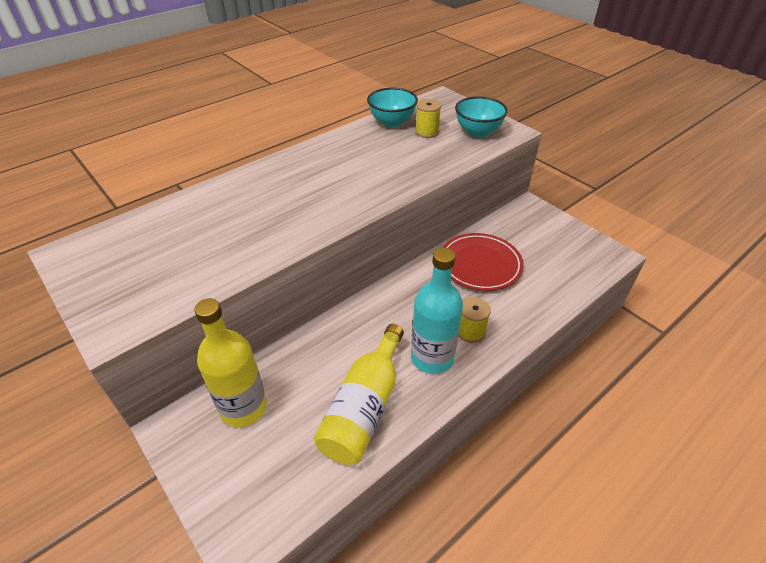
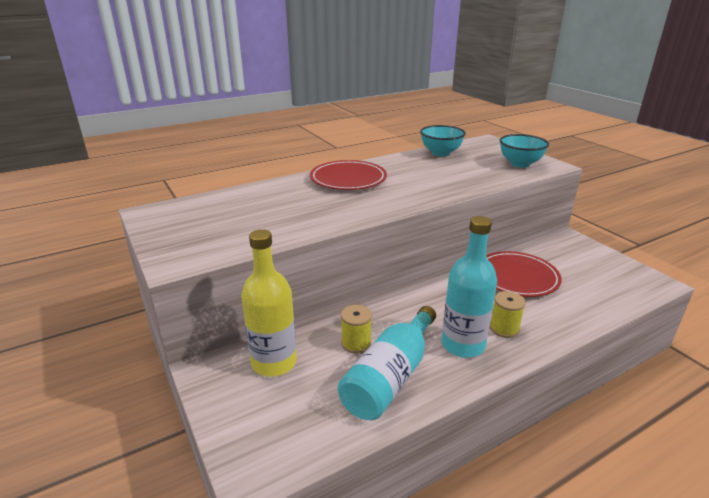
camera: 10 degrees right, 15 degrees down
(293, 174) = (348, 179): none -> red plate
(364, 407) = (390, 377): yellow bottle -> turquoise bottle
(427, 132) = (472, 161): yellow spool -> yellow spool (356, 343)

